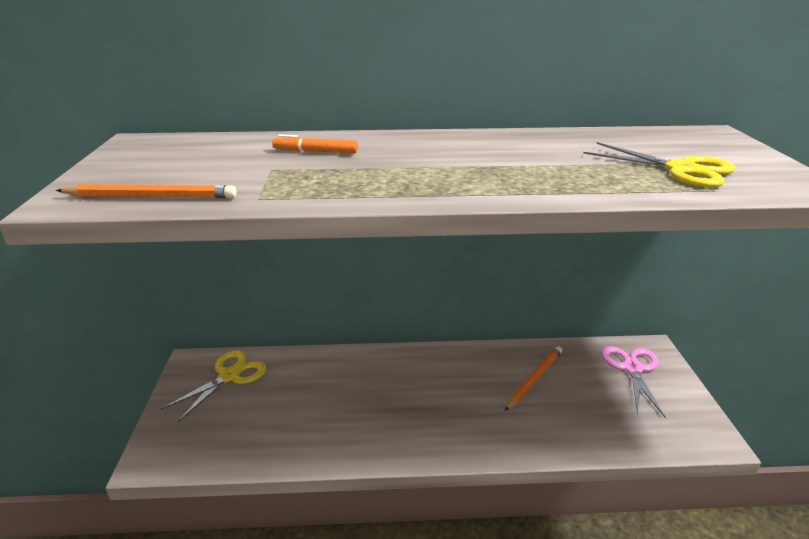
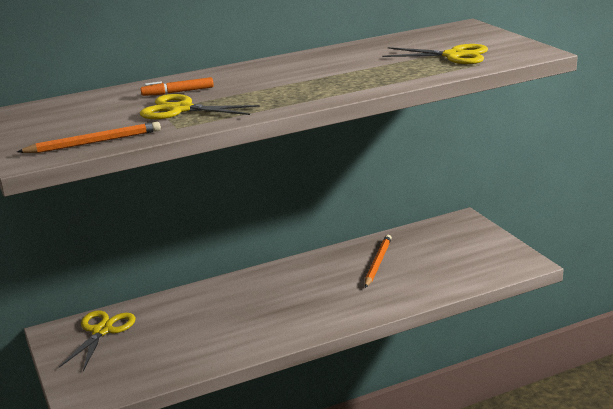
camera: 20 degrees left, 5 degrees down
(292, 174) = (181, 109): none -> yellow scissors
(632, 369) = (452, 236): pink scissors -> none

